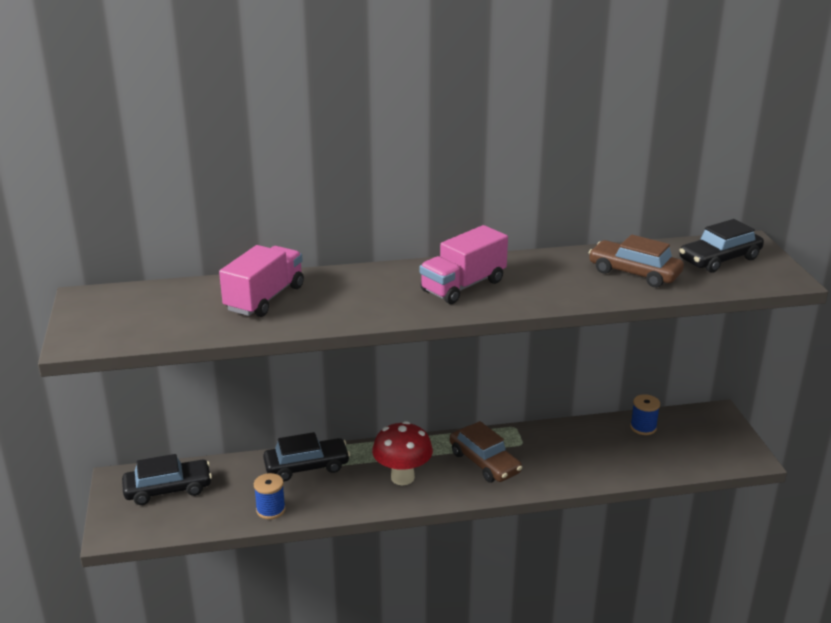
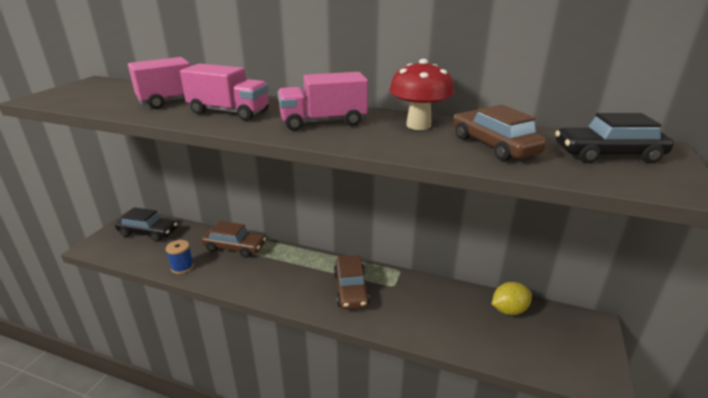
camera: 30 degrees right, 0 degrees up
(307, 466) = (235, 247): black car -> brown car
(350, 299) = (229, 112): none -> pink truck
(402, 477) = (283, 278): red mushroom -> red mushroom (418, 125)
(643, 427) = (509, 310): blue spool -> yellow lemon

